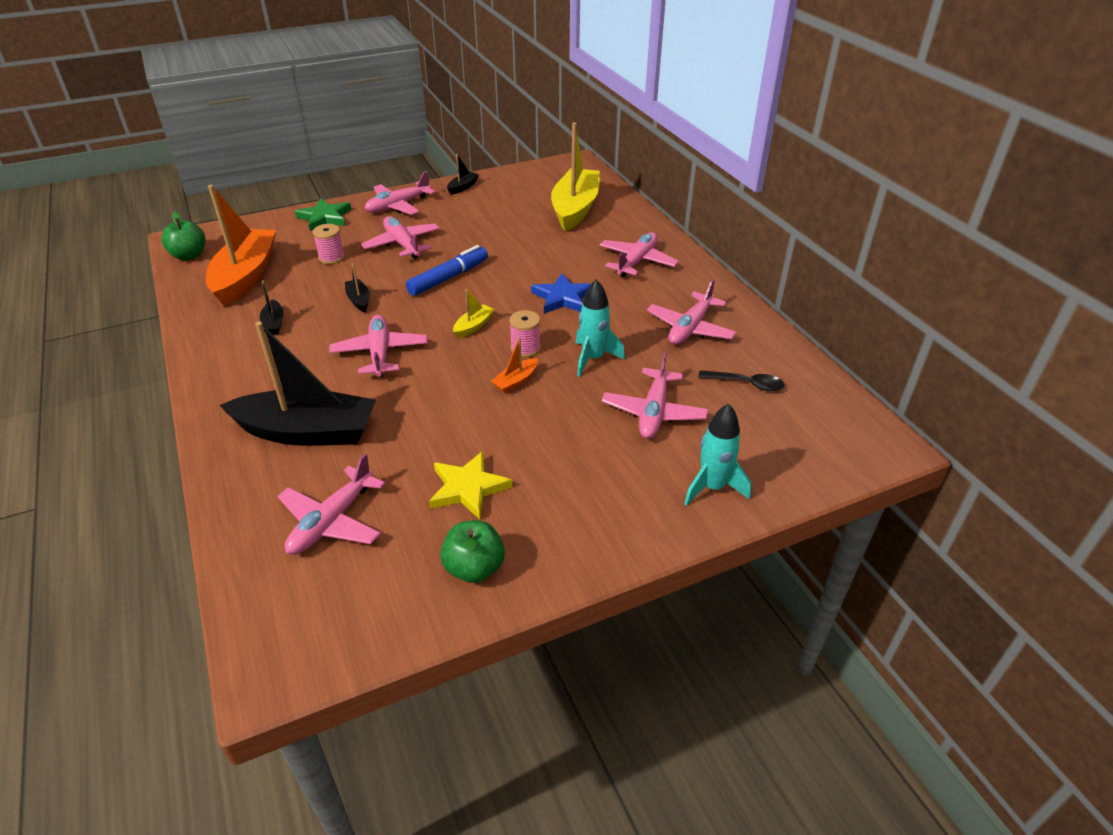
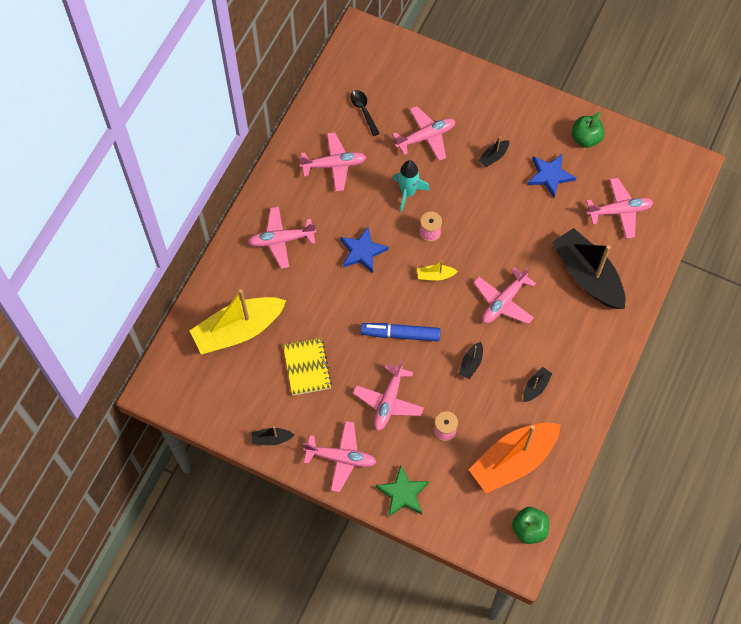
camera: 130 degrees left, 25 degrees up
(468, 488) = (550, 175): yellow star -> blue star
(494, 223) = (307, 367): none -> yellow notebook
(516, 381) = (461, 215): orange boat -> none
(558, 453) = (493, 157): none -> black boat
(712, 487) = (456, 84): turquoise rocket -> none

